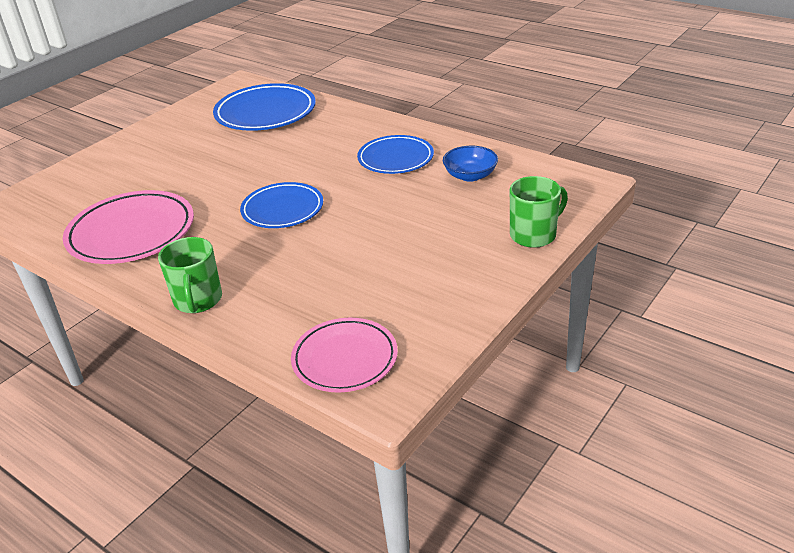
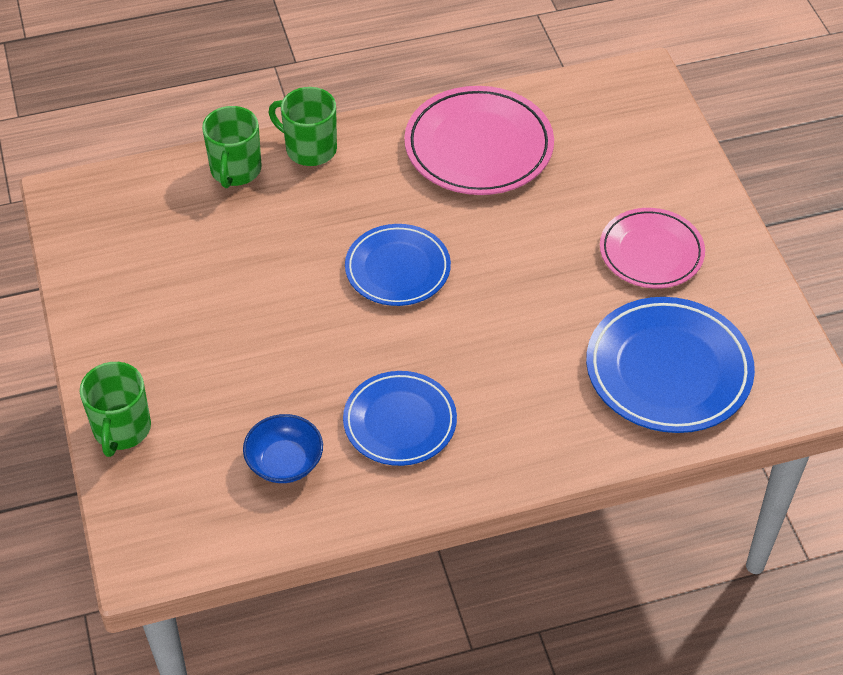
camera: 125 degrees right, 15 degrees up
(257, 322) = (235, 170): none -> green mug
(345, 359) = (128, 197): pink plate -> pink plate (651, 252)

